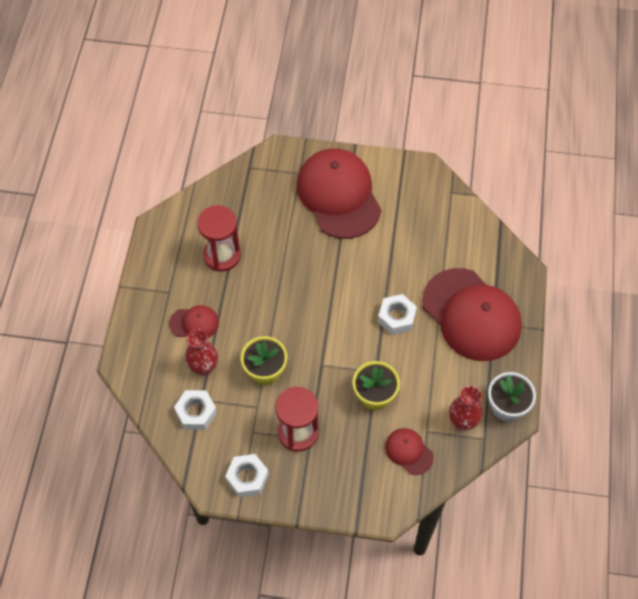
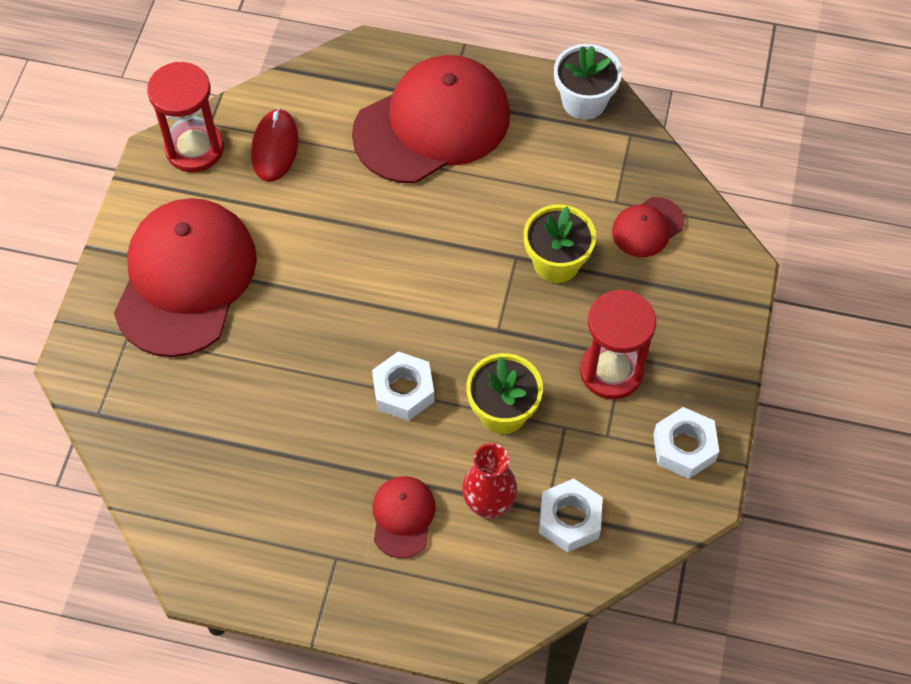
camera: 85 degrees left, 0 degrees up
(222, 255) = (275, 467): red hourglass -> red hourglass (194, 148)
(339, 195) = (185, 279): red cap -> red cap turned 120 degrees clockwise
(396, 317) = (425, 220): white nut -> white nut (403, 391)
(438, 228) = (275, 147): none -> red mouse
(462, 422) = (604, 156): red vase -> none

